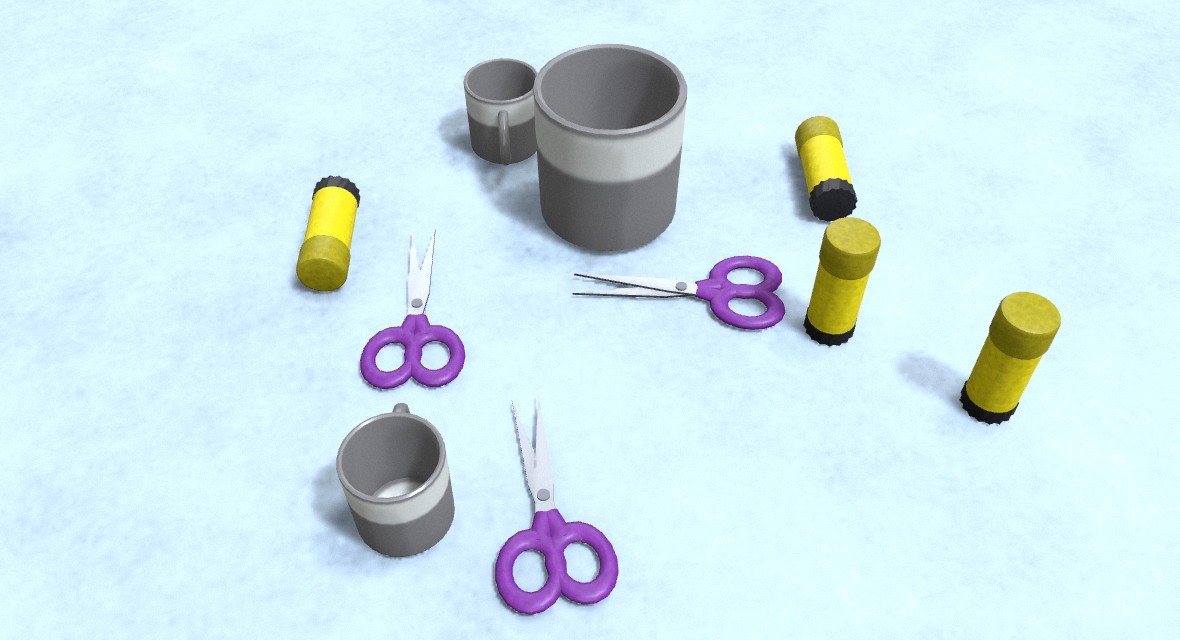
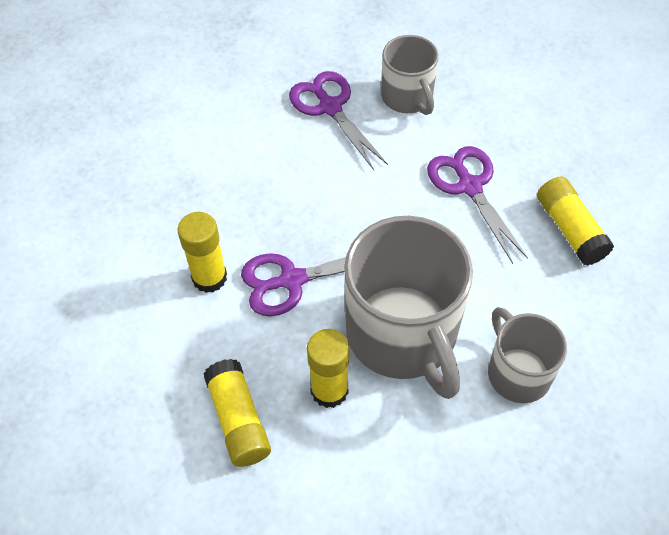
camera: 160 degrees right, 10 degrees up
(986, 403) = (101, 254): yellow glue stick -> yellow glue stick (329, 390)

